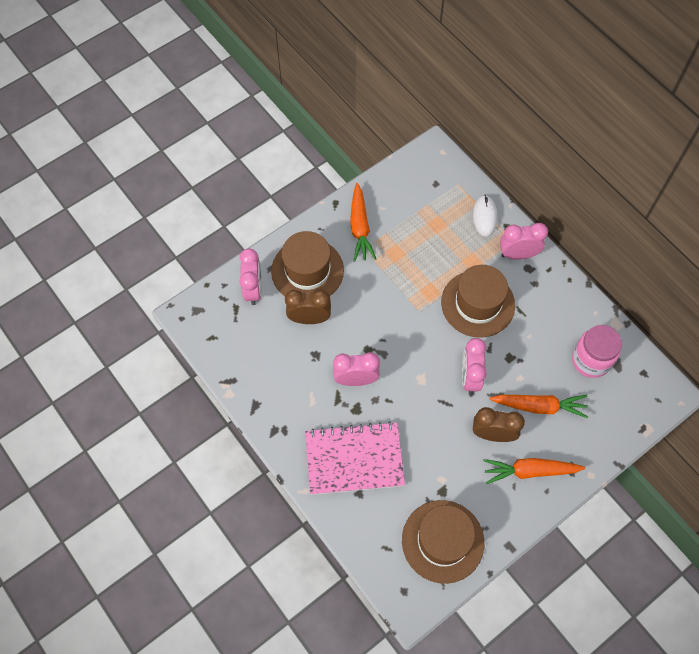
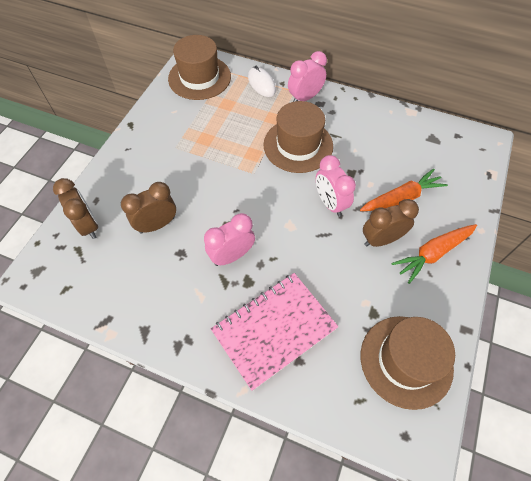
camera: 30 degrees left, 5 degrees down
(253, 290) = (88, 225): pink clock -> brown clock
(307, 270) = (133, 186): brown hat -> brown hat (199, 78)
(360, 227) = (162, 133): orange carrot -> none
(591, 360) = (413, 145): pink jar -> none

